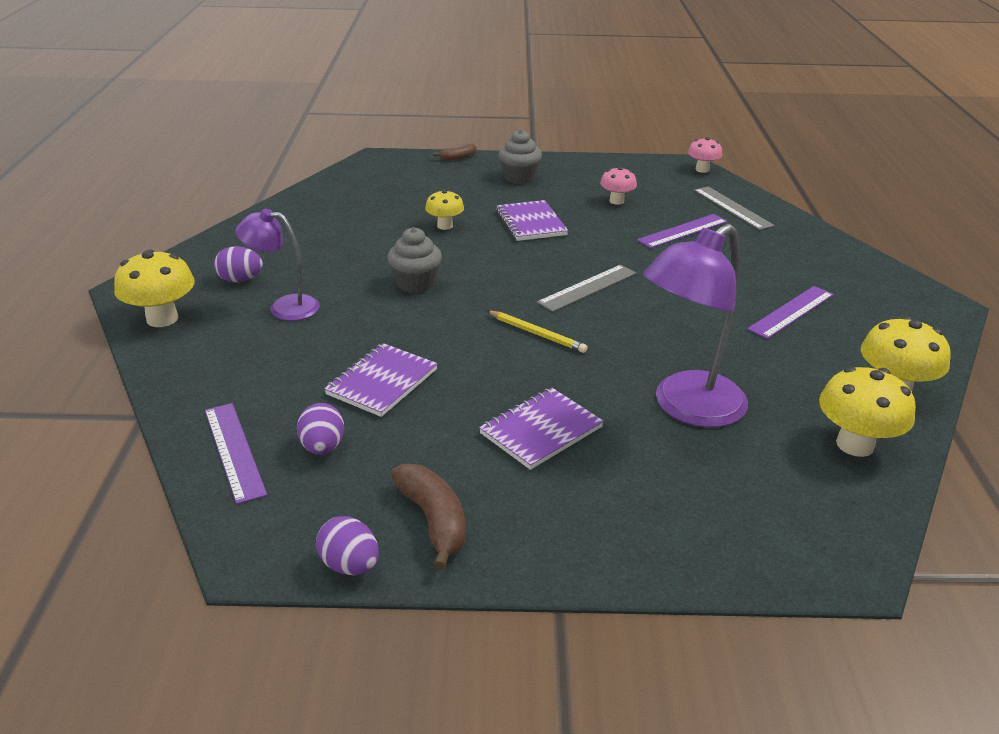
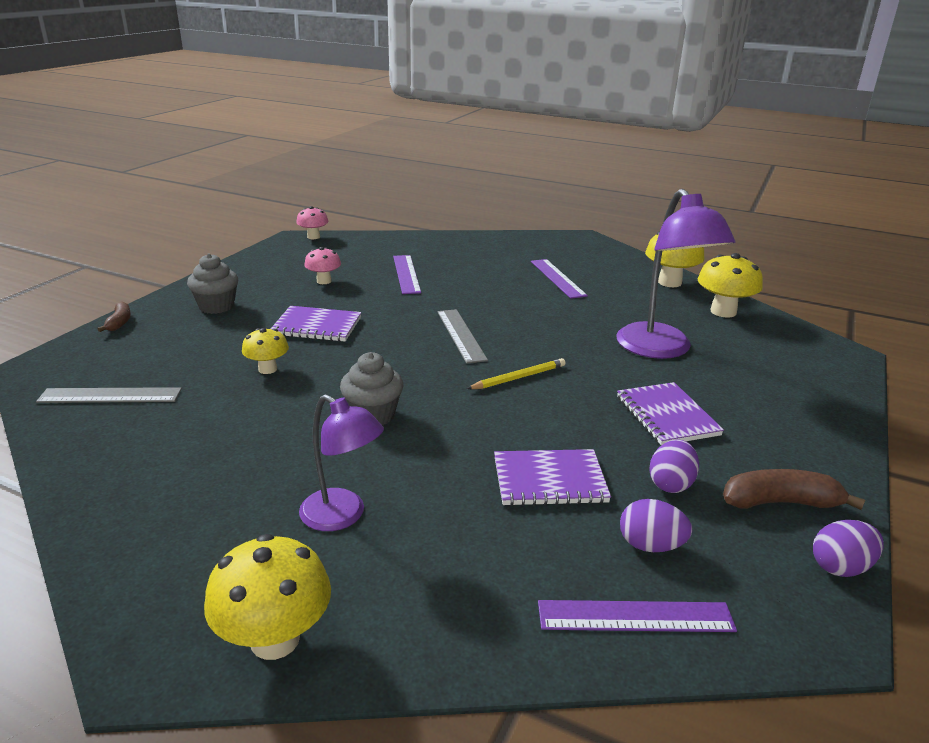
camera: 65 degrees left, 5 degrees down
(240, 280) = (236, 541): purple egg -> purple egg (671, 484)
(284, 307) = (342, 516): purple lamp -> purple lamp turned 90 degrees counterclockwise
(382, 382) = (549, 480): purple notebook -> purple notebook turned 60 degrees counterclockwise
(732, 208) = (390, 247): grey ruler -> grey ruler (110, 395)

